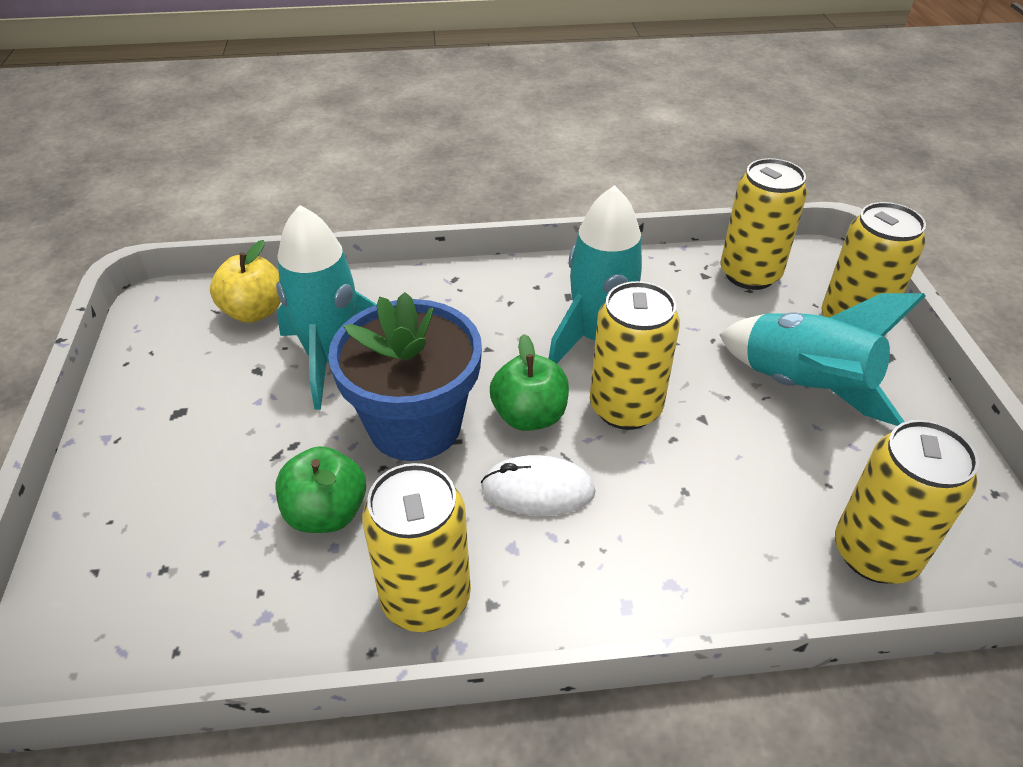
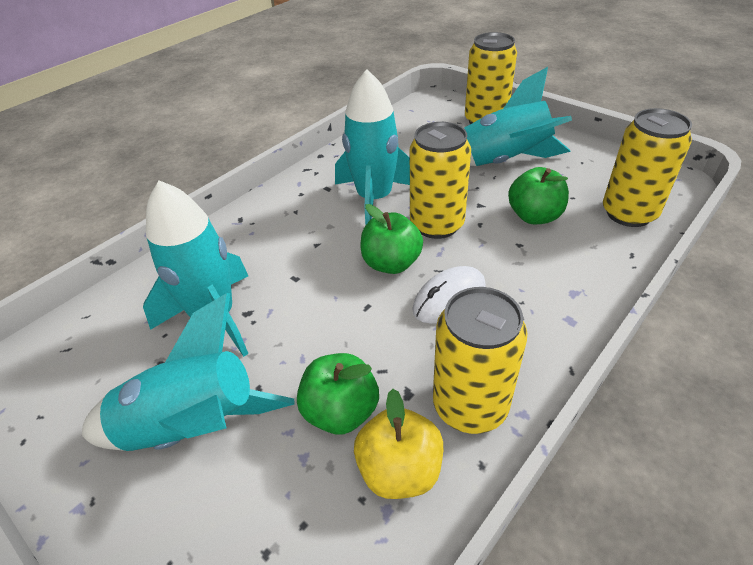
camera: 40 degrees left, 0 degrees up
(222, 438) = (193, 427): none -> turquoise rocket
(254, 312) = (105, 328): yellow apple -> yellow apple (399, 470)
(415, 425) = (328, 316): blue flower pot -> none
(747, 473) = (534, 216): none -> green apple
(749, 274) = (410, 125): yellow can -> none

